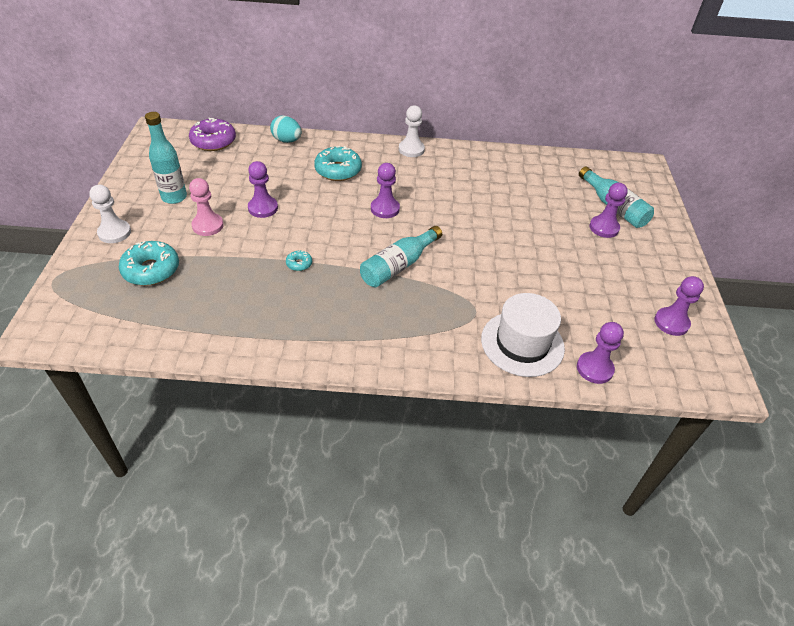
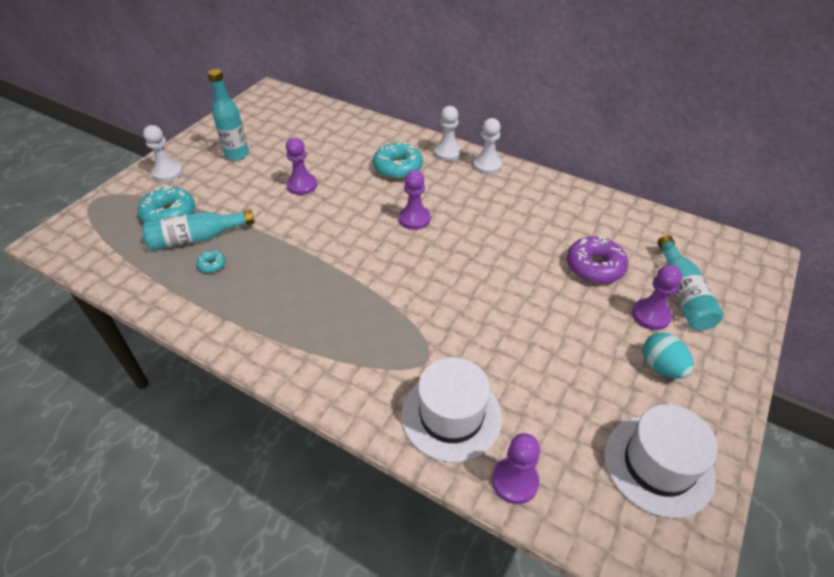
camera: 30 degrees right, 0 degrees up
(208, 225) = (243, 188): pink pawn -> none
(213, 141) = (307, 112): purple donut -> purple donut (594, 267)
(287, 140) = (372, 127): turquoise egg -> turquoise egg (661, 367)
(299, 264) = (292, 249): turquoise donut -> turquoise donut (212, 265)
(371, 147) = (447, 152): none -> white pawn
(398, 266) = (383, 282): turquoise bottle -> turquoise bottle (197, 238)
(671, 322) = (658, 465): purple pawn -> white hat

